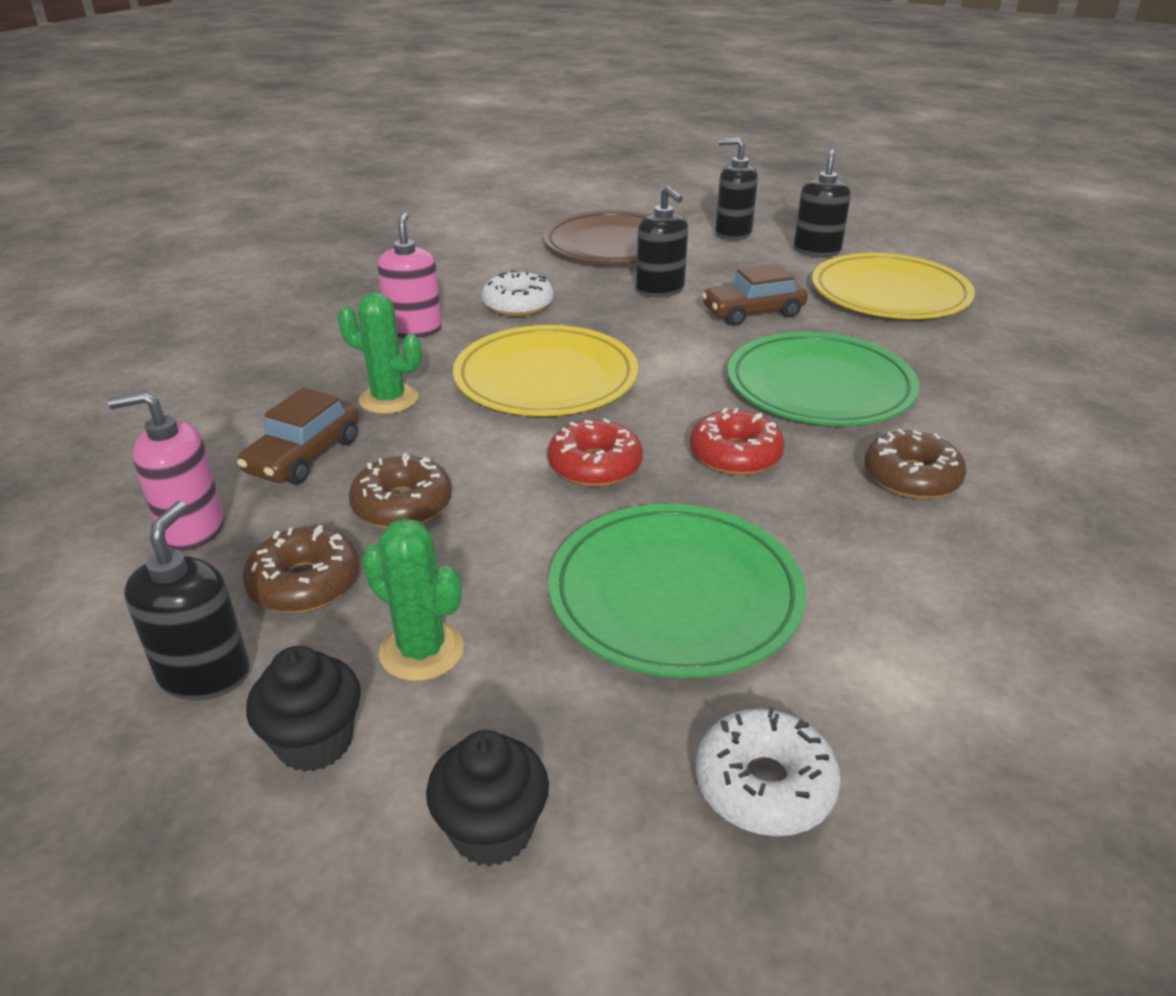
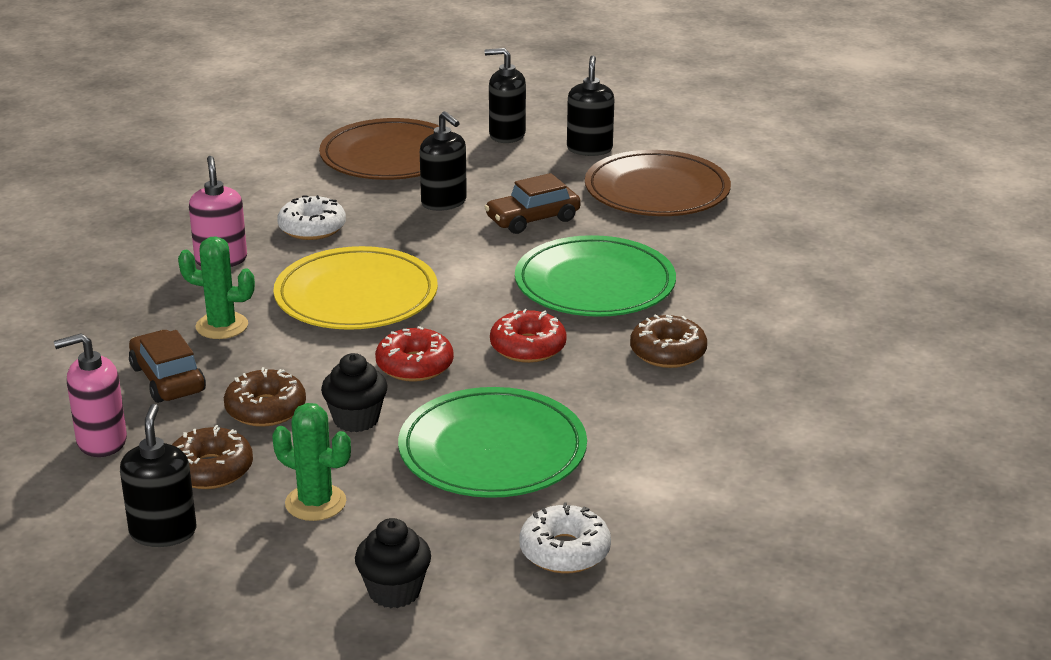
camera: 10 degrees left, 5 degrees down
(304, 456) = (167, 379): brown car -> brown car turned 135 degrees clockwise
(315, 742) = (260, 560): black cupcake -> black cupcake (356, 419)
(889, 294) = (657, 191): yellow plate -> brown plate

